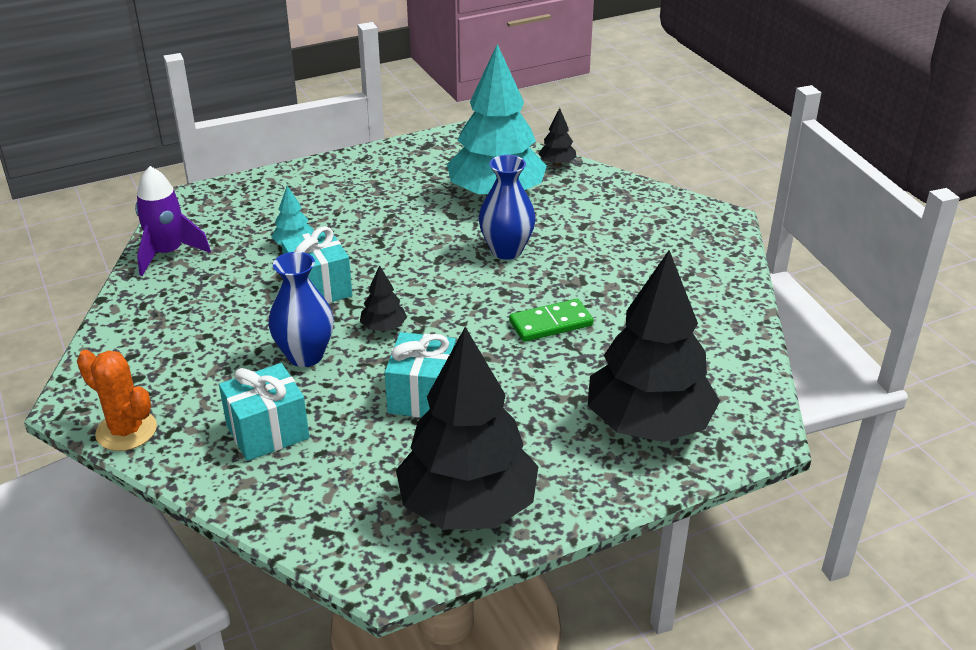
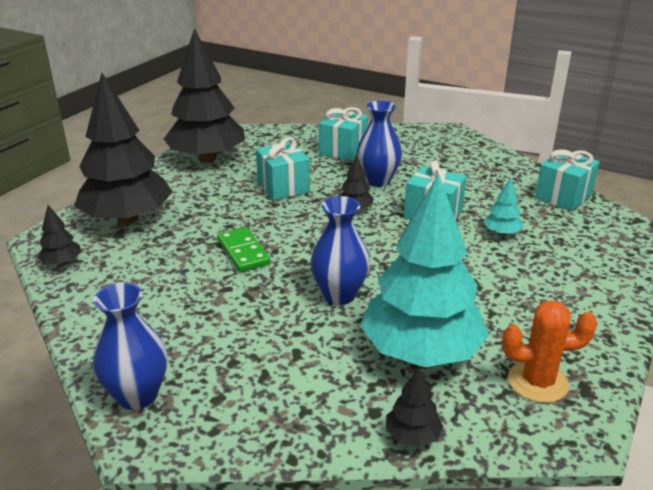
camera: 145 degrees right, 5 degrees down
(126, 431) = (408, 131): orange cactus -> orange cactus (537, 382)
(168, 253) = (563, 196): purple rocket -> turquoise gift
(550, 323) = (243, 252): green domino -> green domino turned 60 degrees counterclockwise
(716, 241) = (137, 395): none -> blue vase
(747, 387) = (62, 263): none -> black tree

